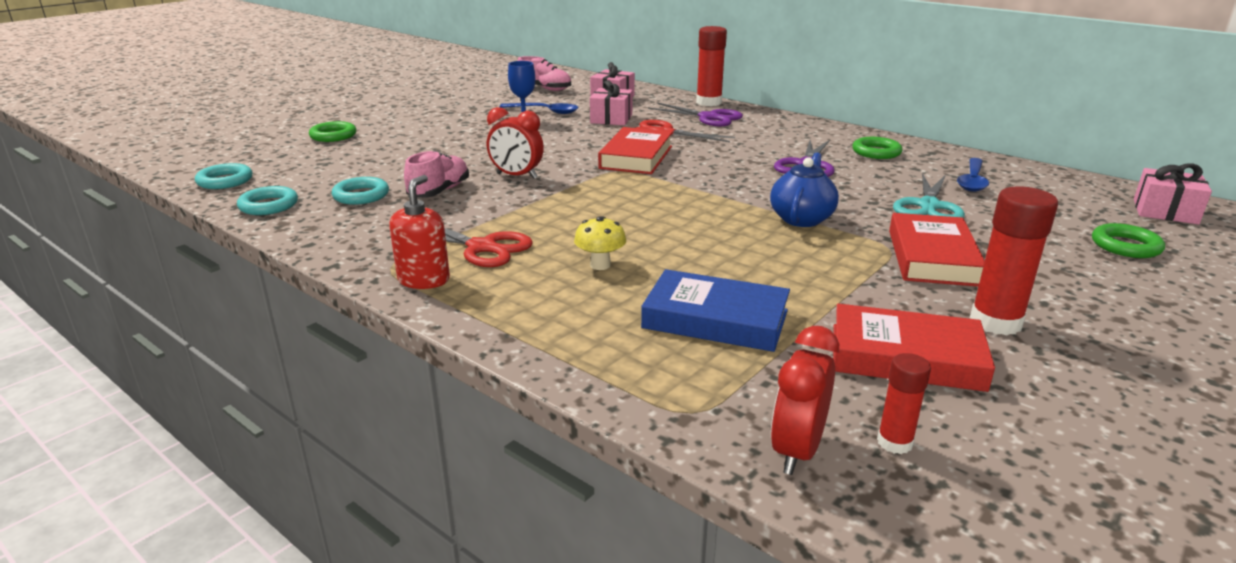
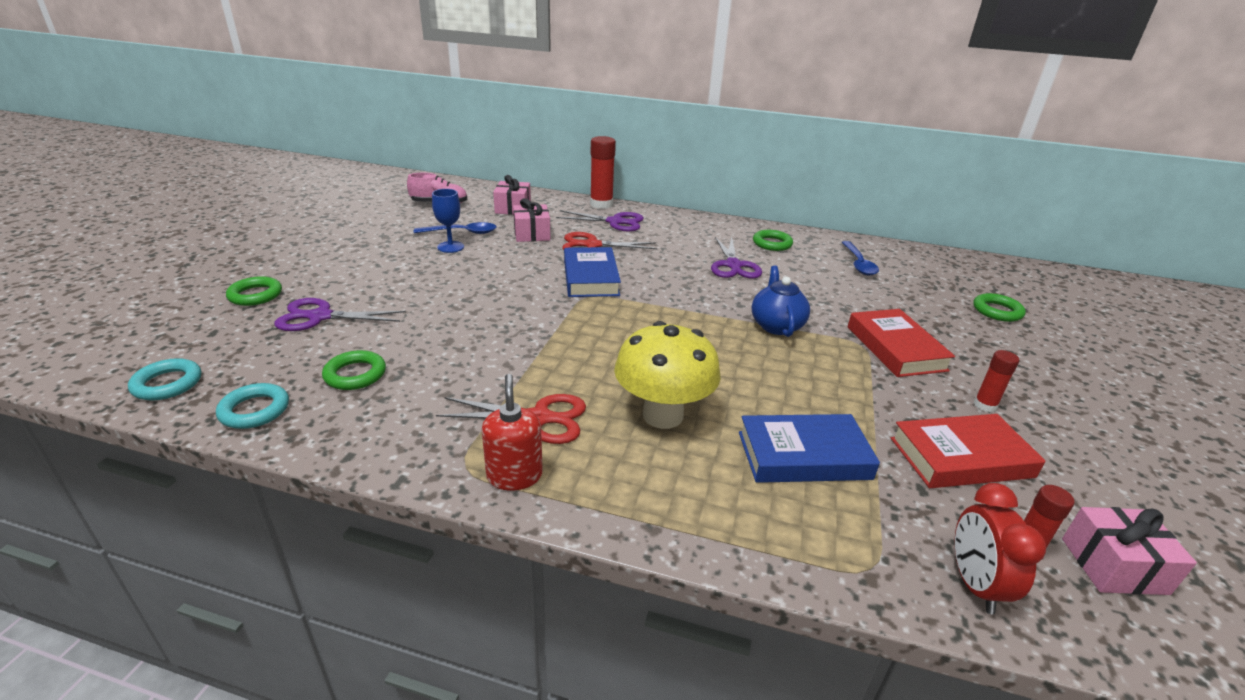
camera: 25 degrees left, 5 degrees up
(361, 195) = (355, 374): turquoise ring -> green ring
(369, 155) = (320, 317): none -> purple scissors
(439, 192) = (437, 353): pink shoe -> none
(516, 176) = (499, 319): red clock -> none
(600, 265) = (663, 415): yellow mushroom -> yellow mushroom, size x2.08
(636, 157) = (590, 278): red book -> blue book
(928, 206) = (851, 295): turquoise scissors -> none
(995, 322) = (985, 405): red glue stick -> red glue stick, size x0.56
(1165, 211) = (992, 273): pink gift -> pink gift (1113, 566)

